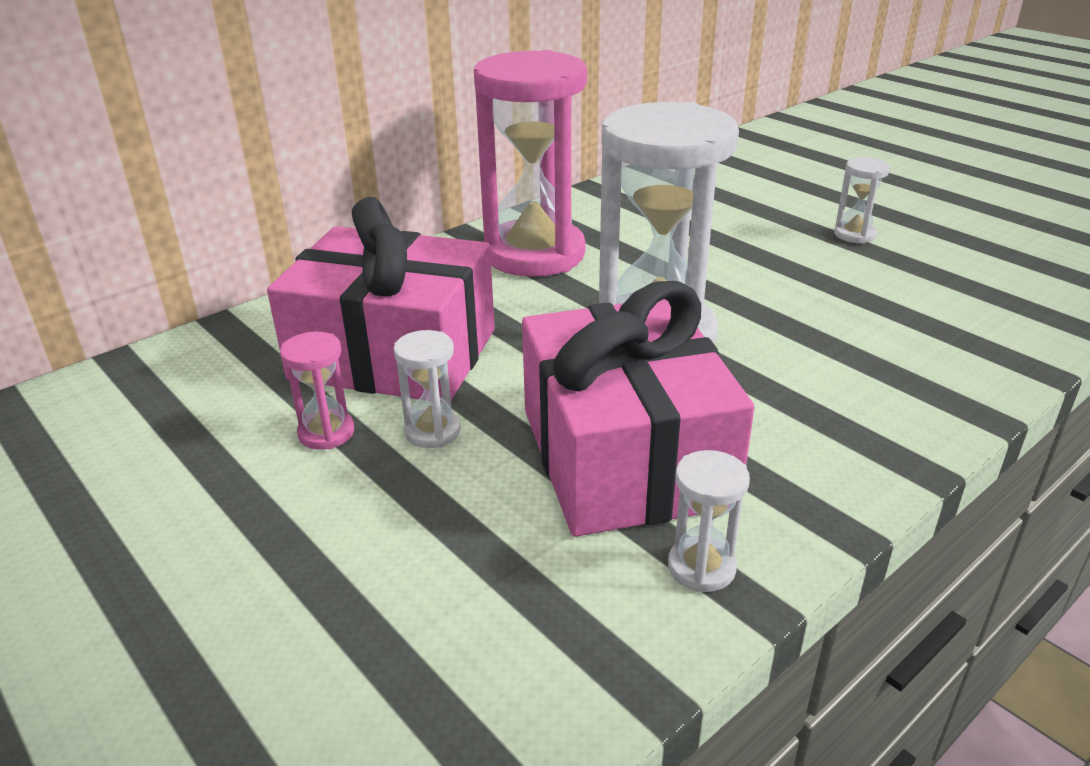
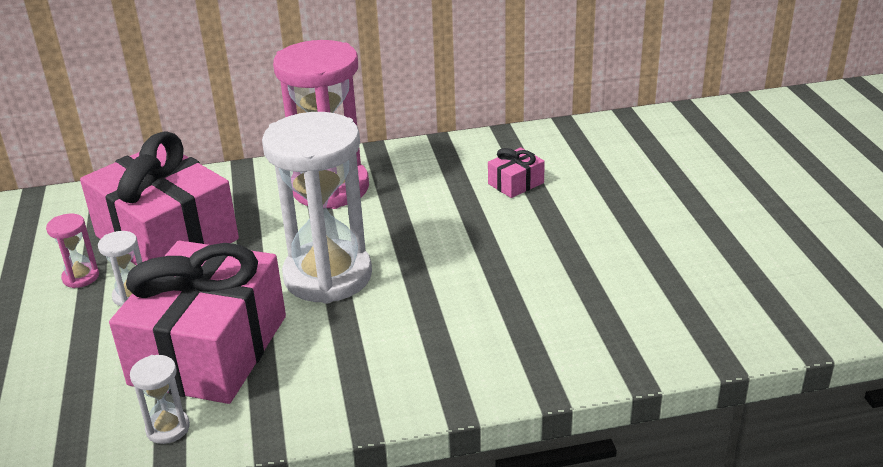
camera: 30 degrees right, 0 degrees up
(726, 205) = (516, 183): none -> pink gift
(854, 235) = (577, 238): white hourglass -> none

